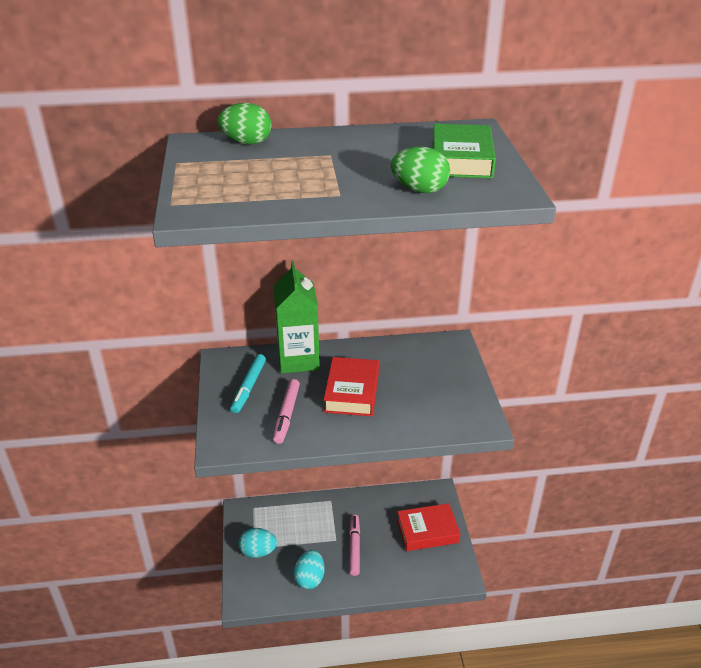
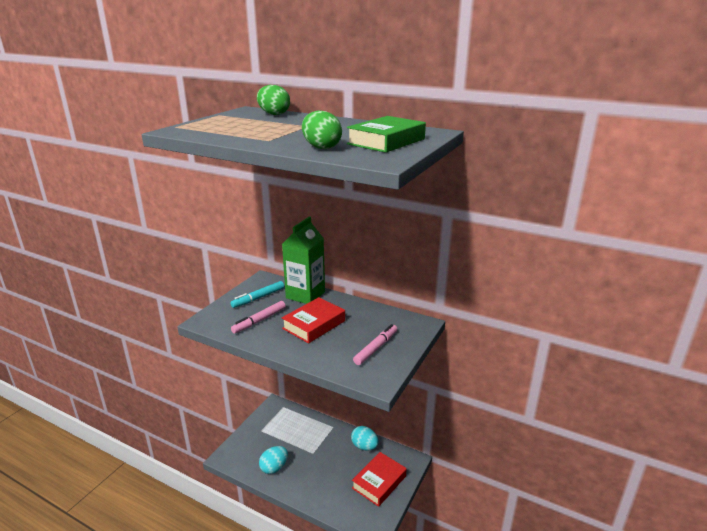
camera: 35 degrees right, 10 degrees down
(258, 552) = (260, 434): turquoise egg -> turquoise egg (364, 446)
(354, 547) = (320, 464): pink marker -> pink marker (376, 348)
(427, 531) = (379, 482): red book -> red book turned 75 degrees counterclockwise

